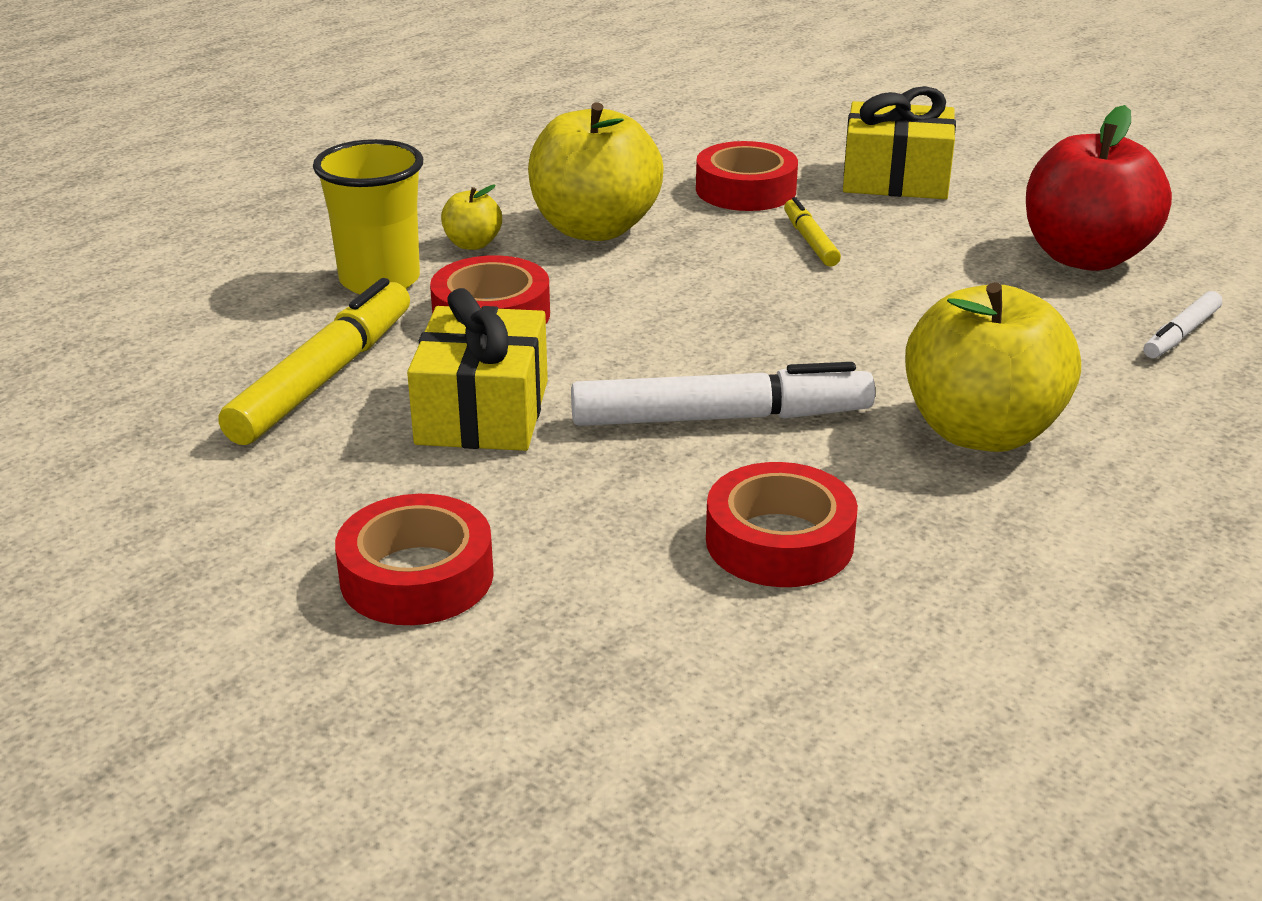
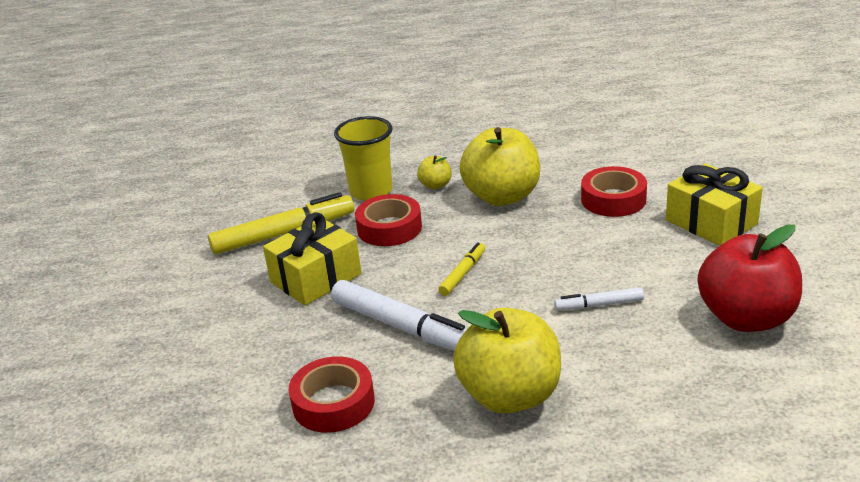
camera: 45 degrees right, 0 degrees up
(417, 576) = (189, 344): red tape -> none
(810, 241) = (599, 244): yellow marker -> yellow marker (463, 274)
(1181, 334) = (721, 394): white marker -> white marker (599, 305)

